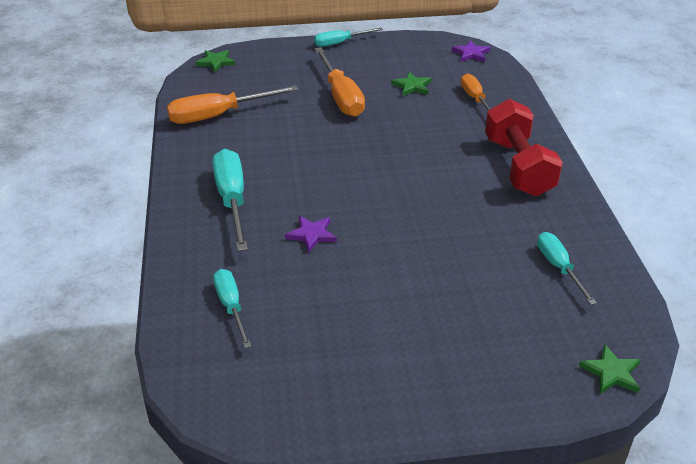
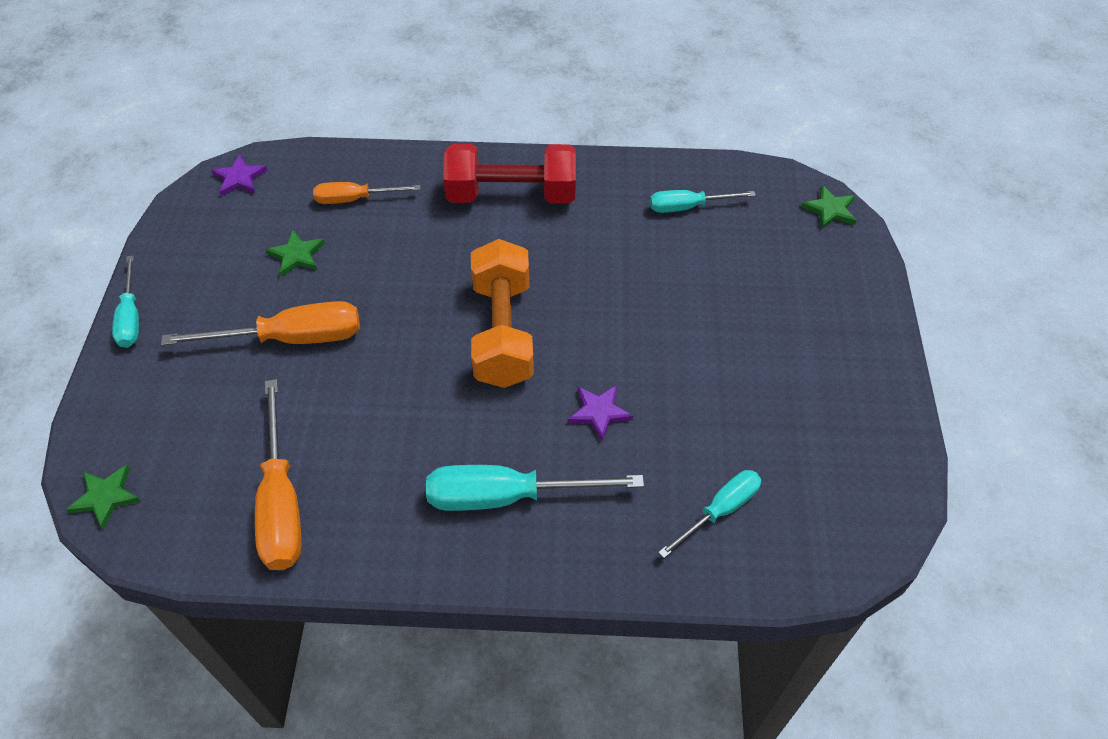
camera: 80 degrees left, 15 degrees up
(231, 306) = (720, 510): turquoise screwdriver -> turquoise screwdriver turned 150 degrees clockwise
(374, 180) = (502, 332): none -> orange dumbbell

